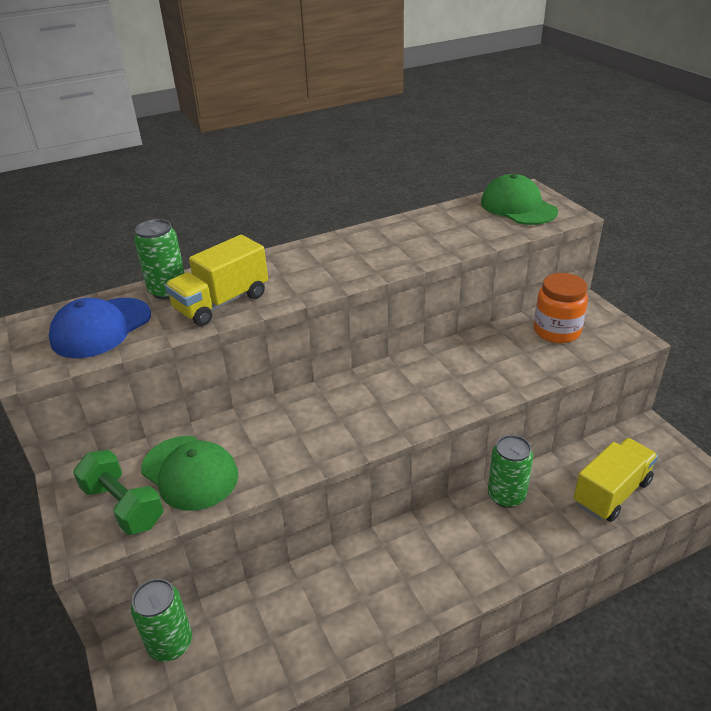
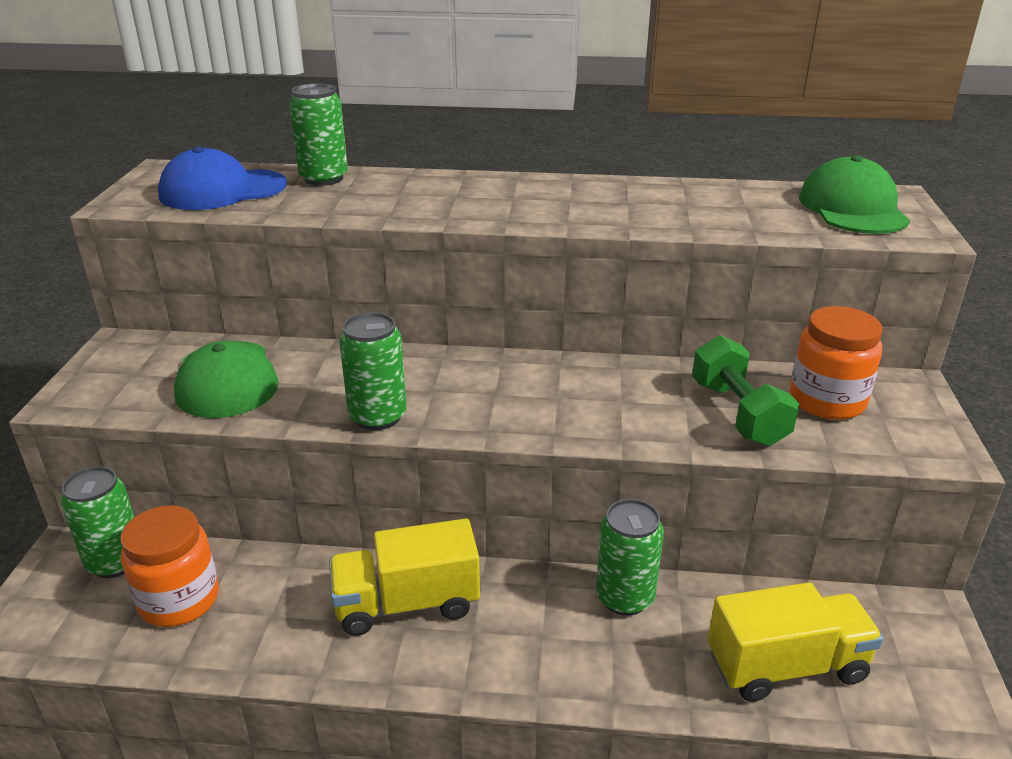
camera: 30 degrees right, 5 degrees down
(123, 506) = (137, 383): green dumbbell -> green dumbbell (738, 413)
(221, 303) = (360, 202): yellow truck -> yellow truck (407, 604)
(245, 643) = (179, 600): none -> orange jar
(325, 452) = (378, 416): none -> green can

